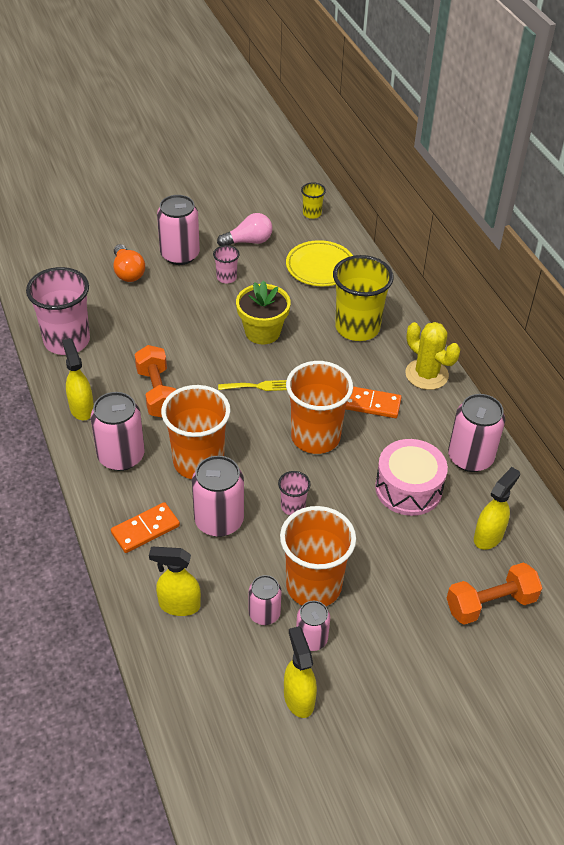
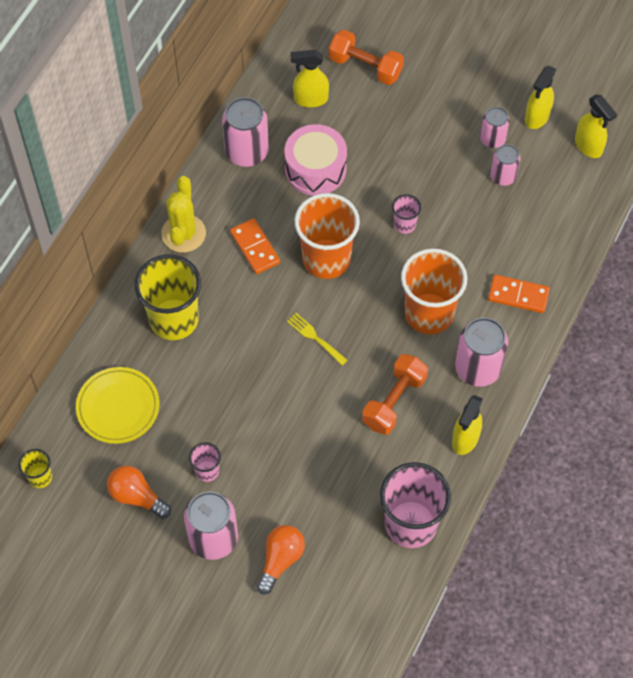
camera: 130 degrees left, 15 degrees up
(179, 605) = (549, 226): yellow spray bottle -> yellow spray bottle (588, 146)
(219, 520) = (463, 258): pink can -> none
(248, 241) = (136, 496): pink light bulb -> orange light bulb
(262, 332) = (249, 384): yellow flower pot -> none
(313, 586) = (454, 166): orange cup -> none

